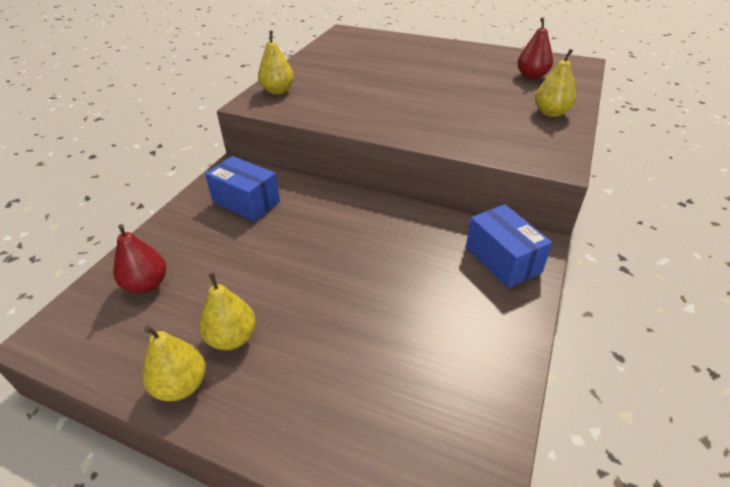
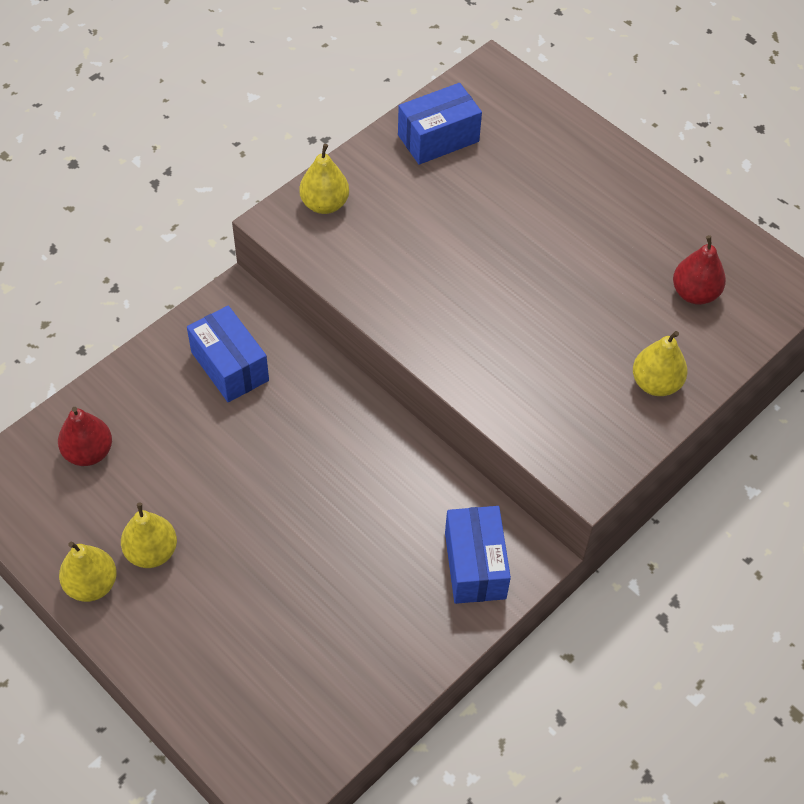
camera: 20 degrees right, 15 degrees up
(332, 56) = (438, 138): none -> blue box

